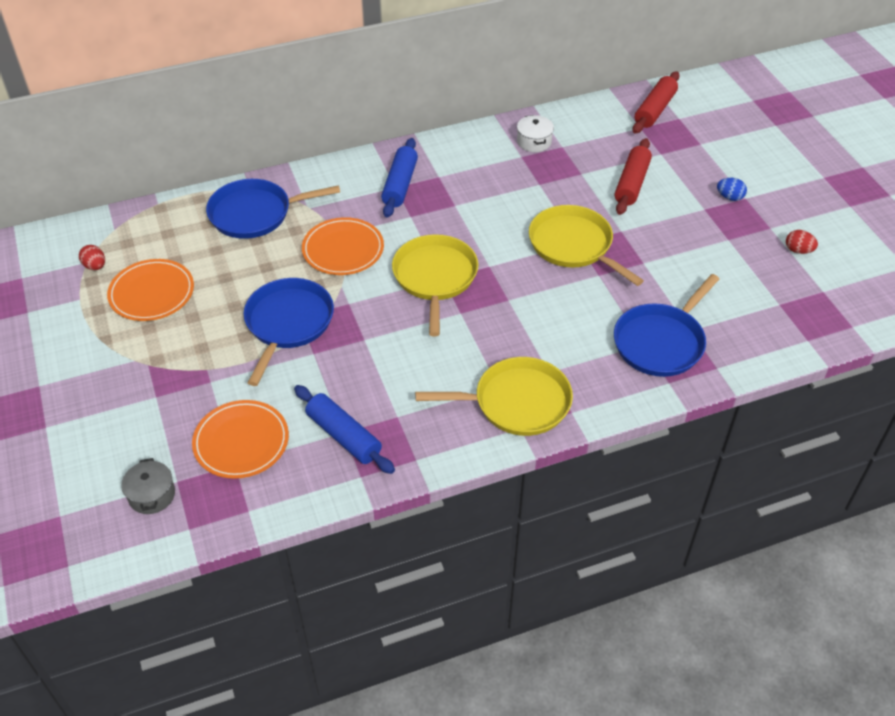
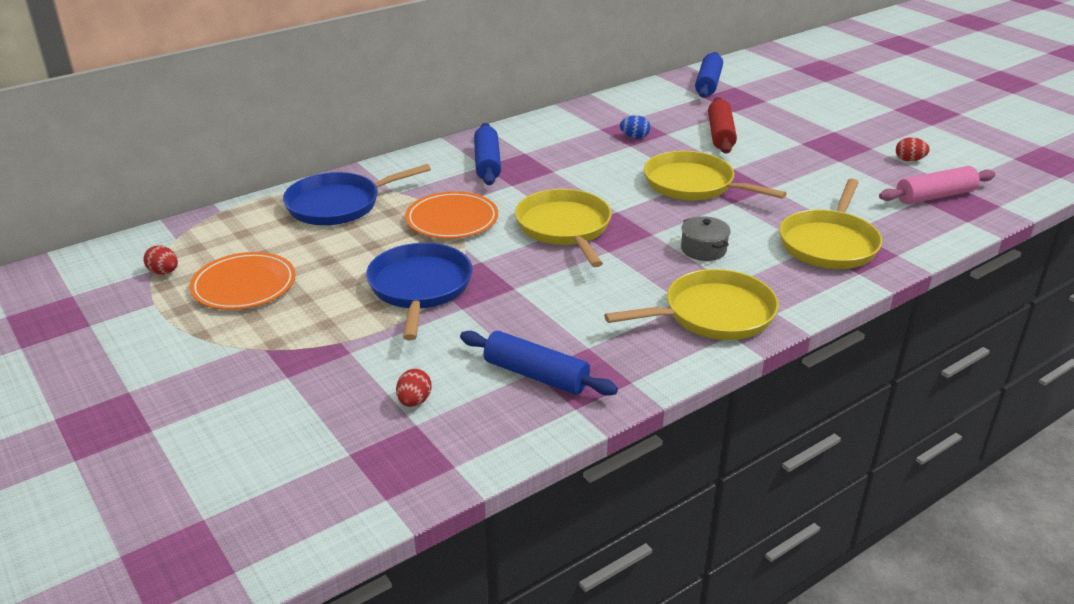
camera: 15 degrees left, 15 degrees down
(152, 495) = (322, 473): grey pot -> grey pot (703, 249)
(241, 442) = (414, 401): orange plate -> red egg
(534, 142) = (606, 117): white pot -> none
(655, 110) = (708, 84): red rolling pin -> blue rolling pin
(661, 342) = (829, 244): blue pan -> yellow pan
(729, 197) = (819, 132): blue egg -> blue egg (634, 137)
(795, 302) = (935, 196): none -> pink rolling pin

